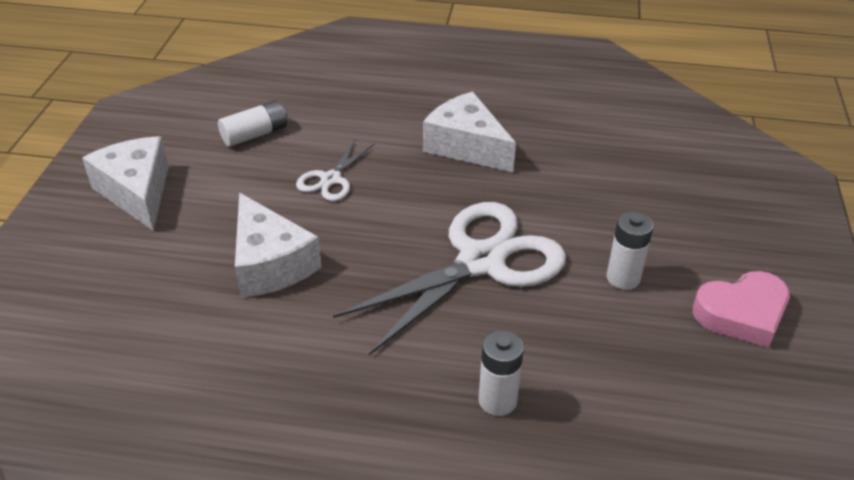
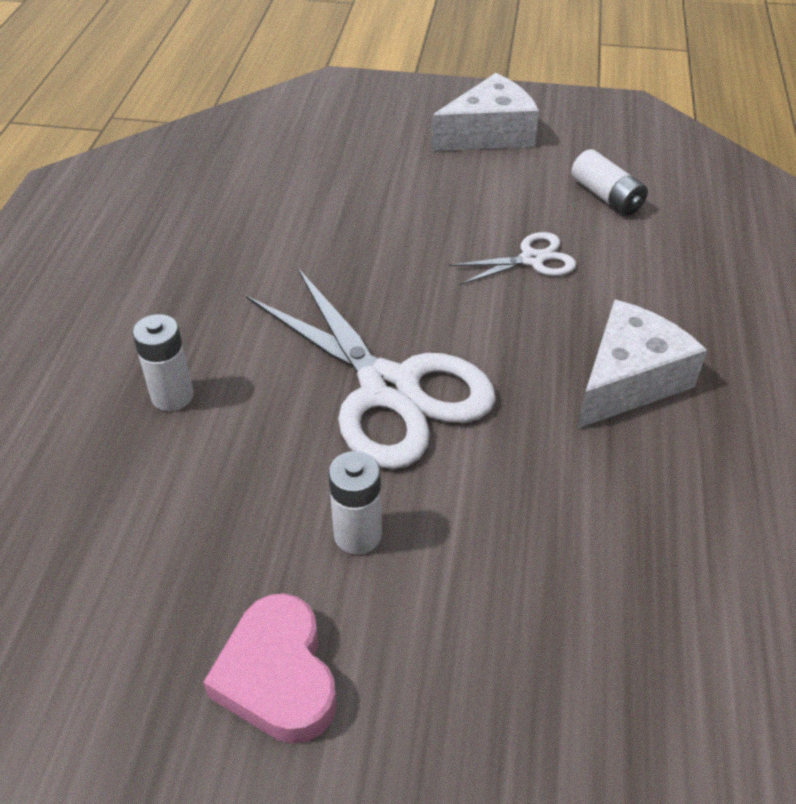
camera: 90 degrees right, 5 degrees up
(270, 263) = (384, 226): white cheese -> none
(331, 179) = (531, 259): white scissors -> white scissors turned 135 degrees clockwise

